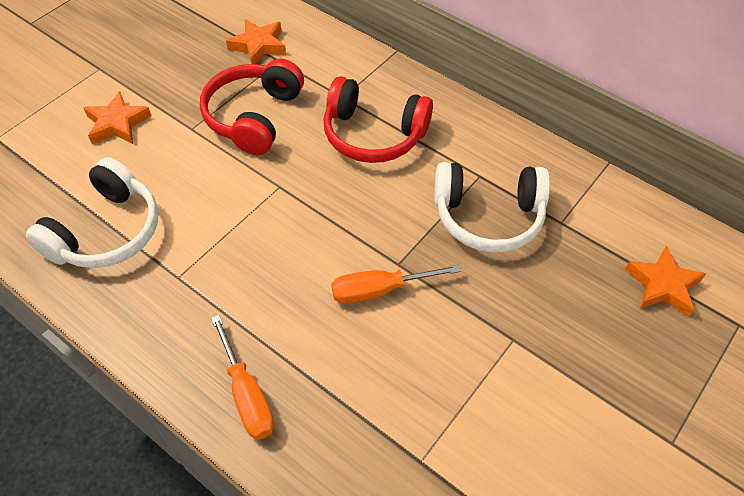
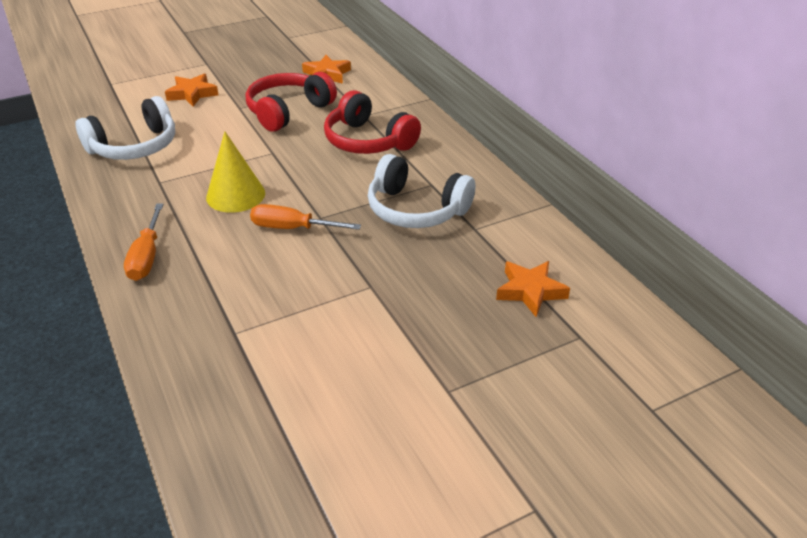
camera: 25 degrees right, 15 degrees down
(283, 265) = (235, 195): none -> yellow cone

